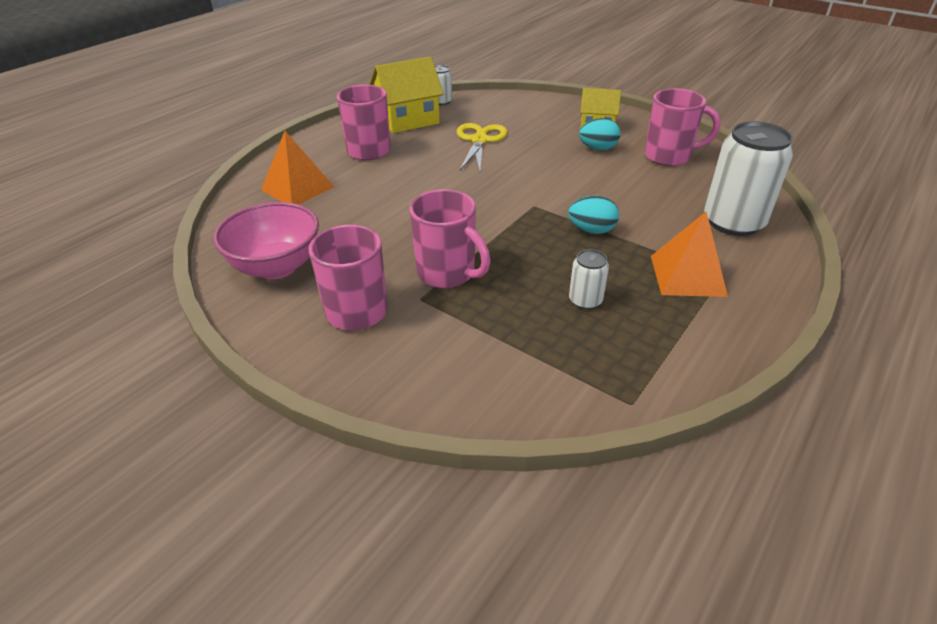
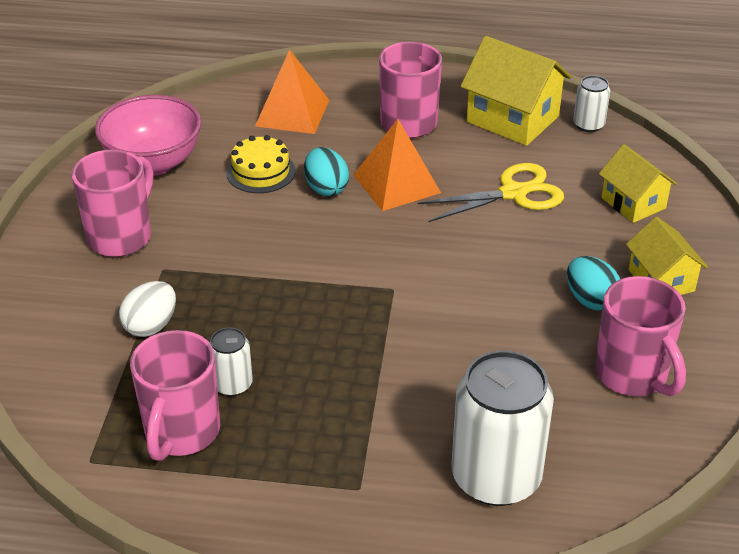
camera: 60 degrees right, 0 degrees up
(351, 220) = (261, 172): none -> yellow cake
(447, 273) = (215, 271): pink mug -> pink mug (181, 433)
(486, 324) = (151, 326): none -> white egg
(524, 112) = (633, 203): none -> yellow house
(591, 230) = (375, 351): turquoise egg -> turquoise egg (326, 188)
(687, 275) = (336, 457): orange pyramid -> orange pyramid (396, 183)

